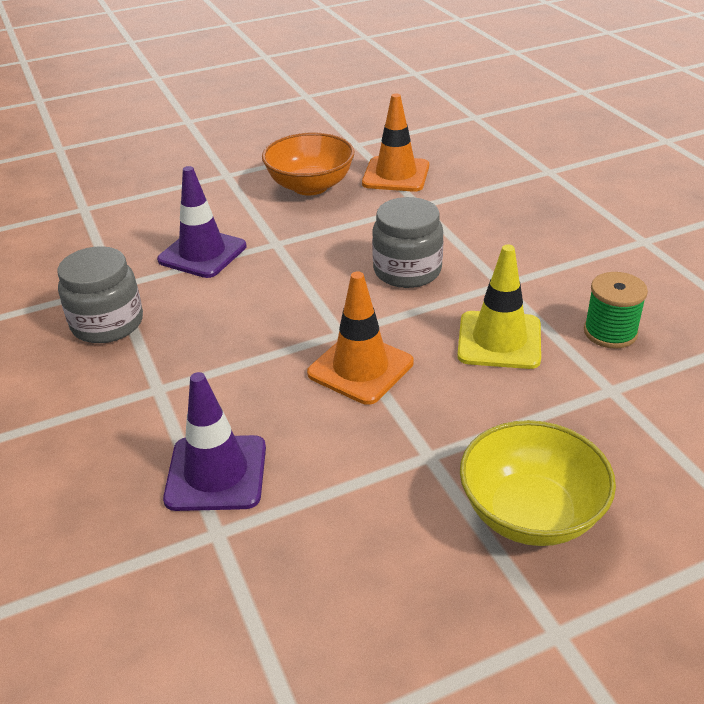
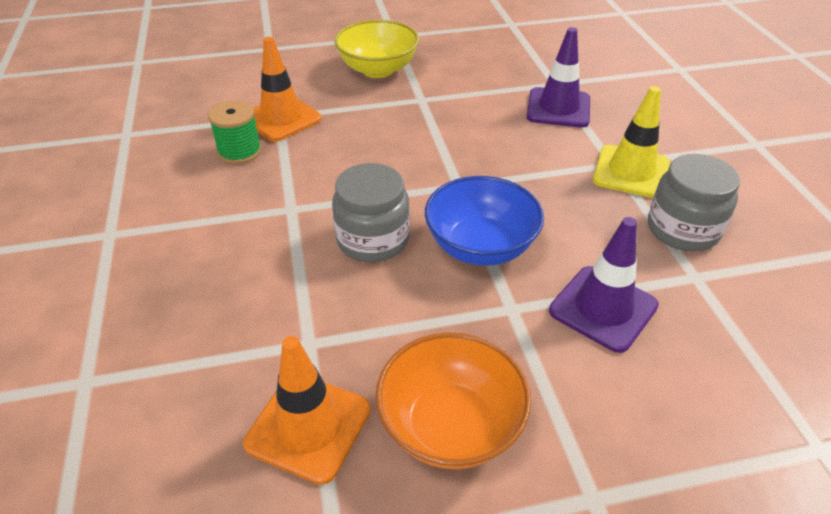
camera: 170 degrees left, 5 degrees up
(307, 280) = (480, 247): none -> blue bowl
(360, 368) = (449, 155): orange traffic cone -> orange traffic cone (281, 118)
(499, 340) = (330, 159): yellow traffic cone -> yellow traffic cone (631, 172)

